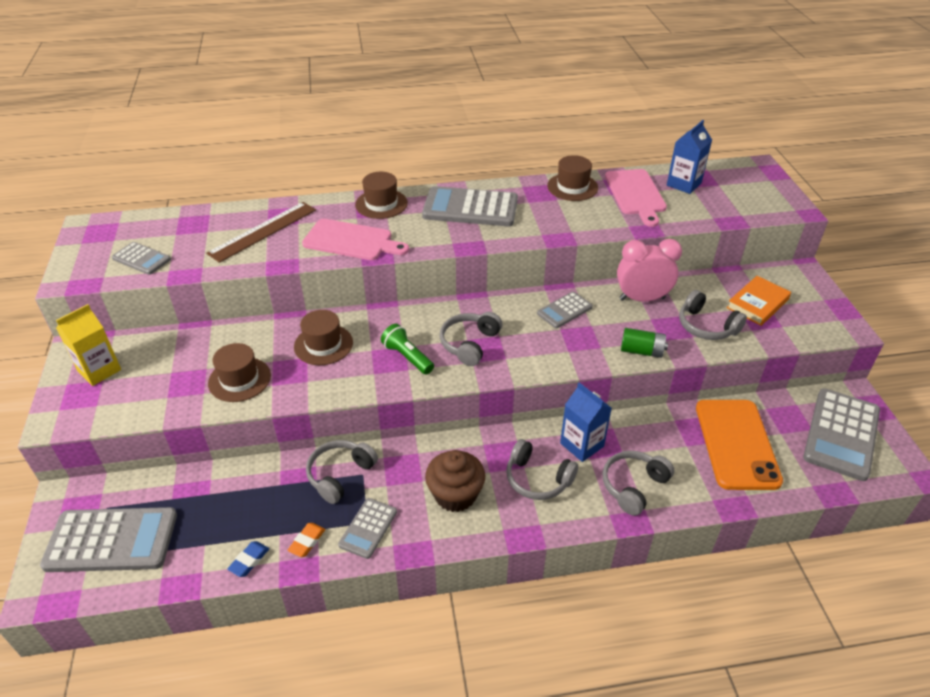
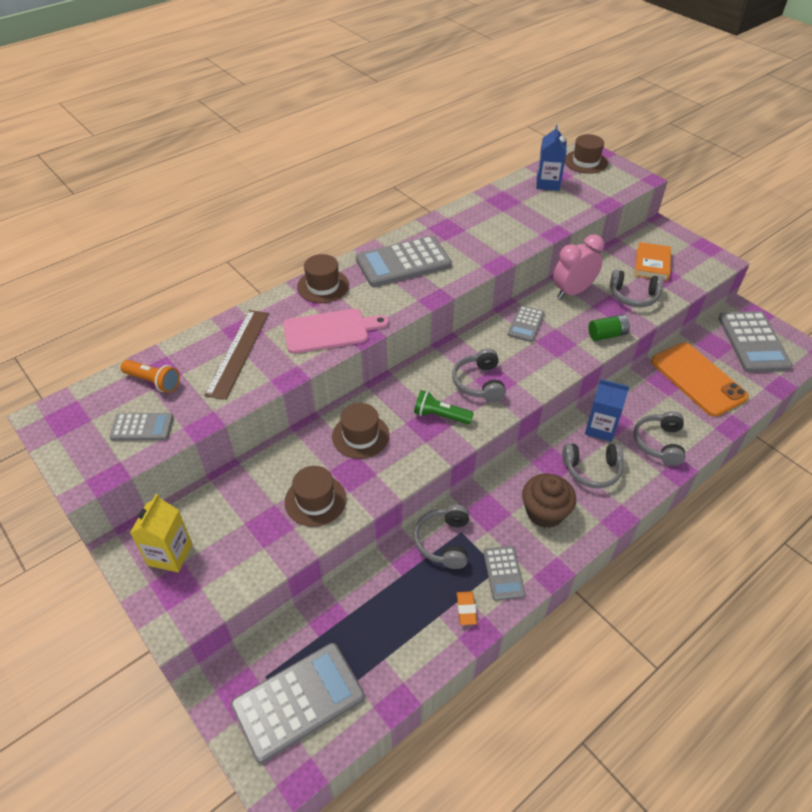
camera: 30 degrees left, 5 degrees up
(181, 229) = (153, 381): none -> orange flashlight
(249, 561) = (434, 650): blue eraser -> none
(572, 187) = (468, 214): brown hat -> brown hat (585, 162)
(635, 194) = (521, 205): pink cutting board -> none

